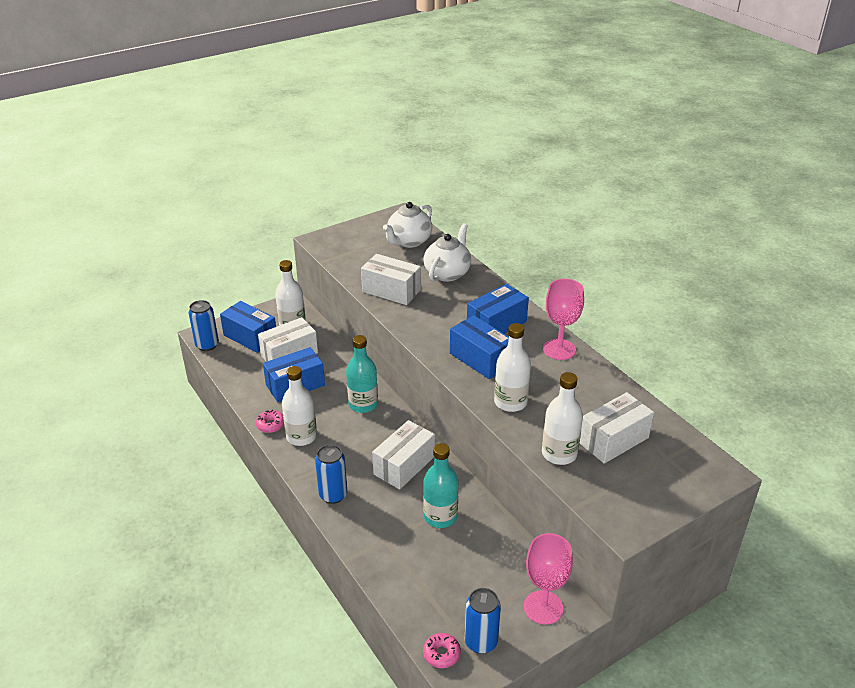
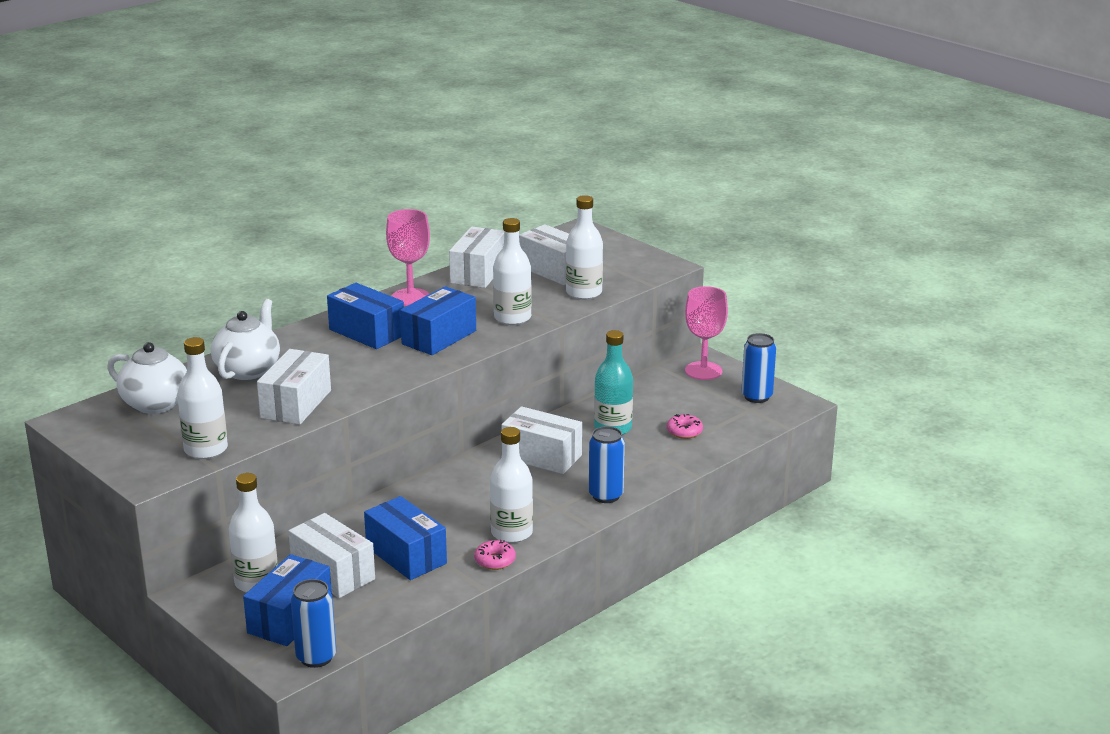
camera: 100 degrees left, 10 degrees down
(344, 258) = (206, 449): none -> white bottle
(363, 404) = (437, 497): turquoise bottle -> none
(441, 654) = (779, 414): pink donut -> pink donut (684, 431)
(447, 273) = (248, 370): white teapot -> white teapot turned 90 degrees clockwise
(608, 391) = (478, 273): none -> white box

